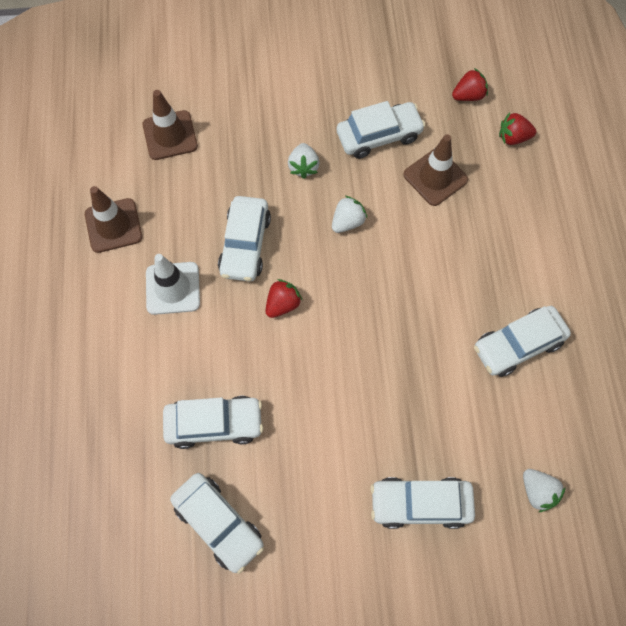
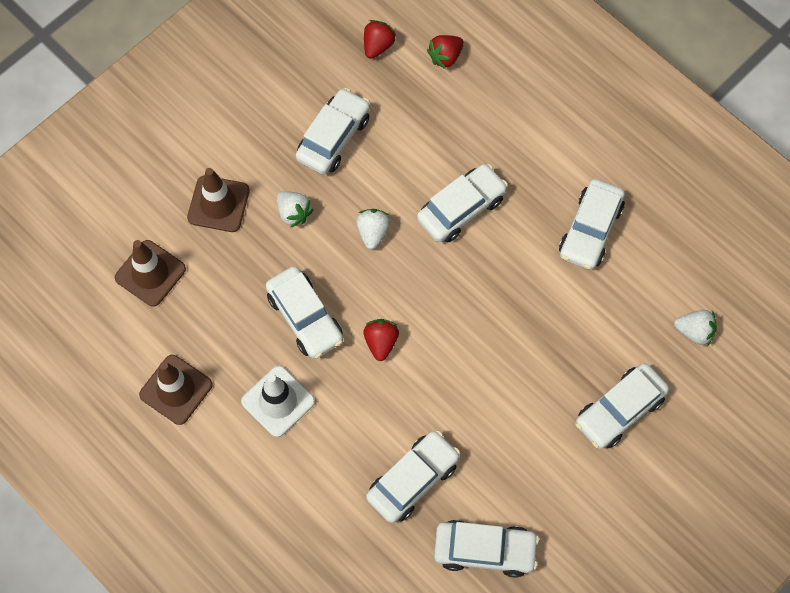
camera: 40 degrees left, 0 degrees up
(429, 253) = (461, 208): none -> white car
(435, 177) = (411, 139): brown traffic cone -> brown traffic cone (218, 204)

